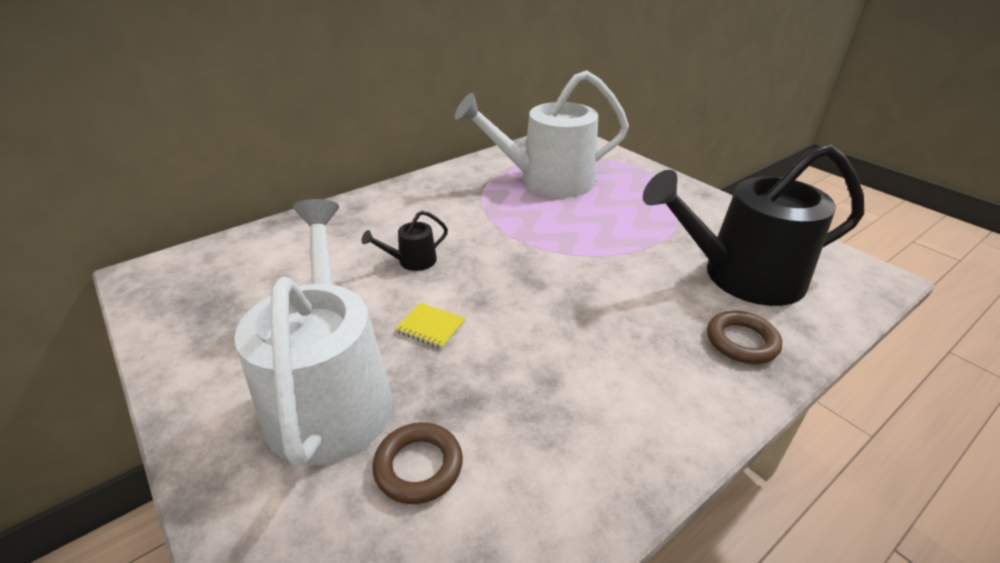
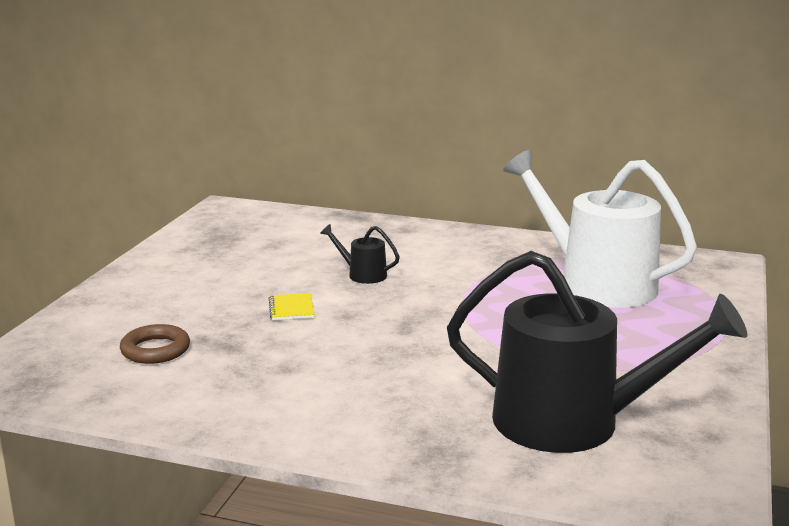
camera: 55 degrees right, 15 degrees down
(330, 395) = (185, 303): white watering can -> none
(741, 341) = (450, 440): brown ring -> none
(742, 276) = (572, 422): black watering can -> black watering can turned 150 degrees clockwise

